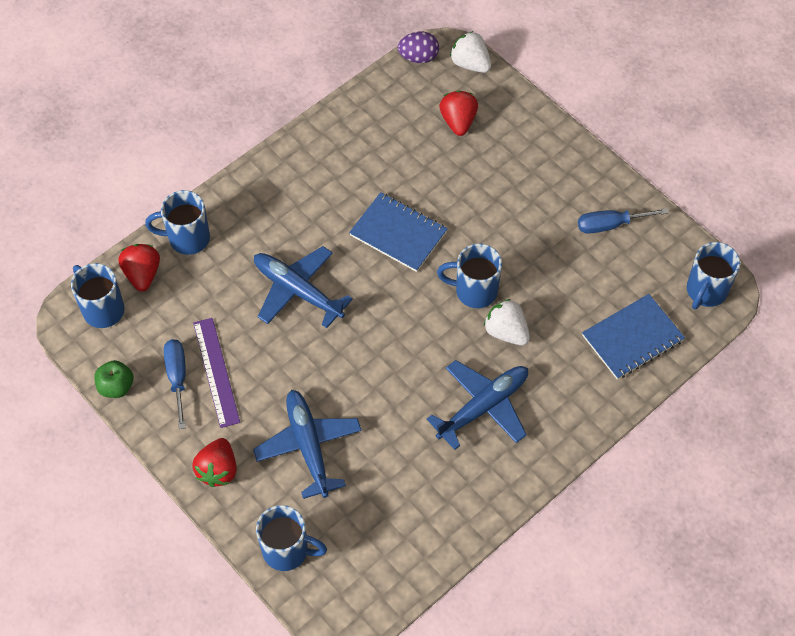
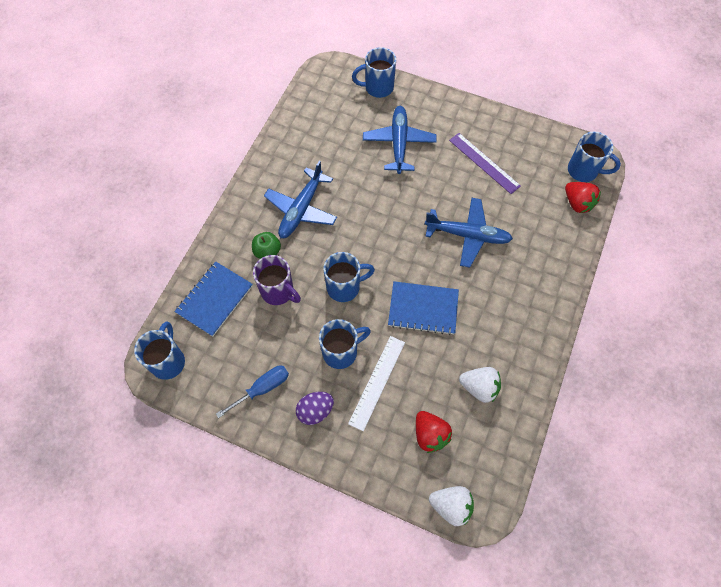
camera: 155 degrees right, 5 degrees up
(116, 387) = (537, 130): green apple -> green apple (267, 252)
(177, 378) = (505, 150): blue screwdriver -> none
(187, 238) = (568, 240): blue mug -> blue mug (341, 352)
(218, 470) = (444, 111): red strawberry -> none
(309, 446) = (399, 143): blue plane -> blue plane turned 135 degrees counterclockwise
(418, 57) = (500, 491): purple egg -> purple egg (315, 411)
(486, 184) = (377, 382): none -> white ruler
(506, 332) = (308, 266): white strawberry -> white strawberry (479, 387)
(553, 317) = (278, 292): none -> purple mug

